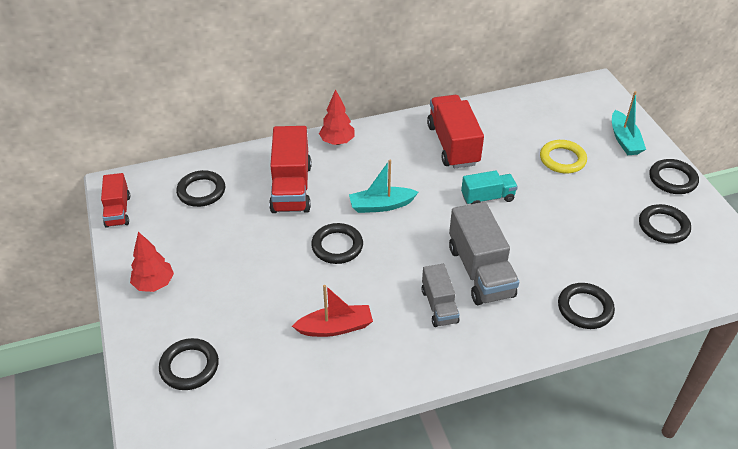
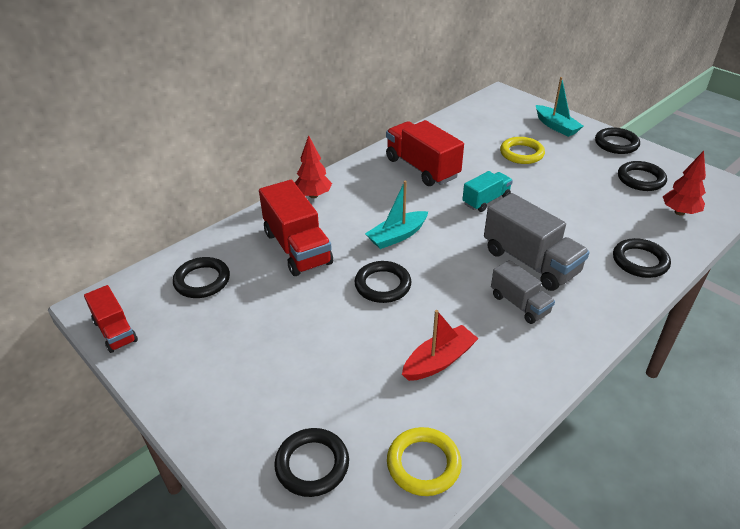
camera: 25 degrees left, 5 degrees down
(154, 284) = (210, 392): red tree -> red tree (679, 212)
(266, 400) = (423, 464): none -> yellow ring

